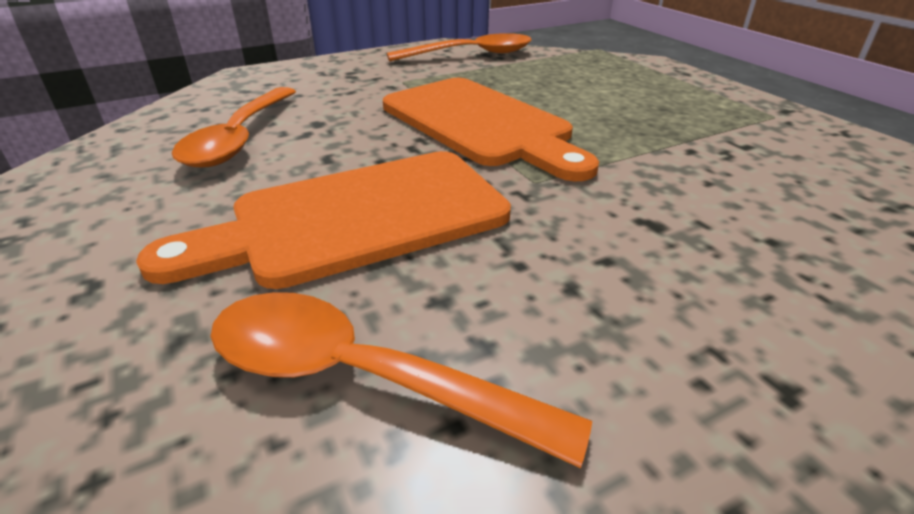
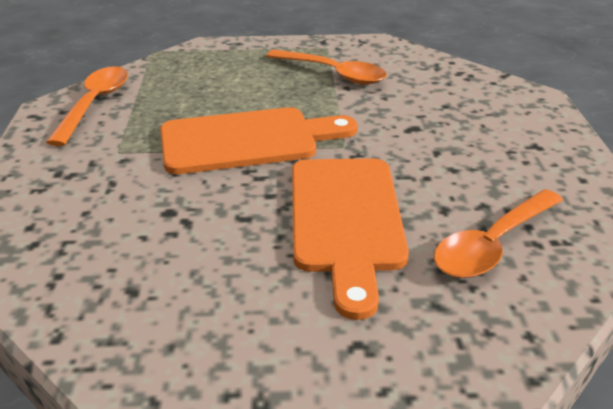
camera: 65 degrees left, 0 degrees up
(240, 138) = (164, 257): orange spoon -> orange spoon (333, 74)

